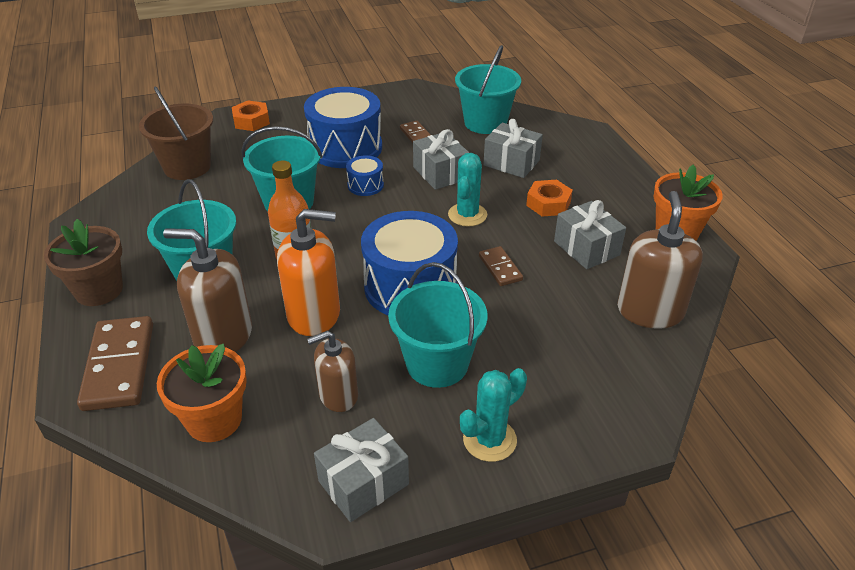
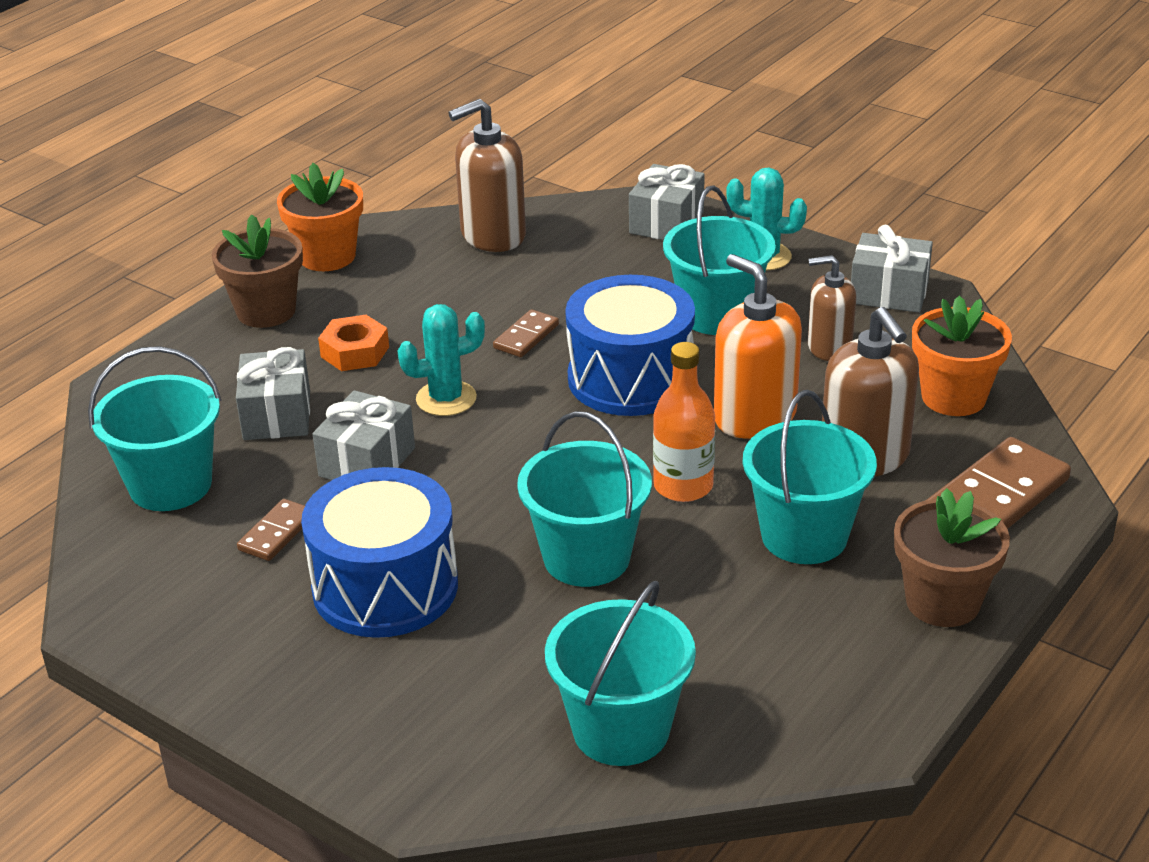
camera: 125 degrees left, 5 degrees down
(187, 167) = (621, 729): brown bucket -> turquoise bucket
(251, 121) = (404, 755): orange nut -> none
(338, 395) = (829, 347): brown soap dispenser -> brown soap dispenser turned 150 degrees clockwise
(365, 185) = (468, 512): blue drum -> none
(586, 248) = (423, 298): grey gift -> grey gift (666, 222)
(624, 191) = (266, 311): none -> brown flower pot

